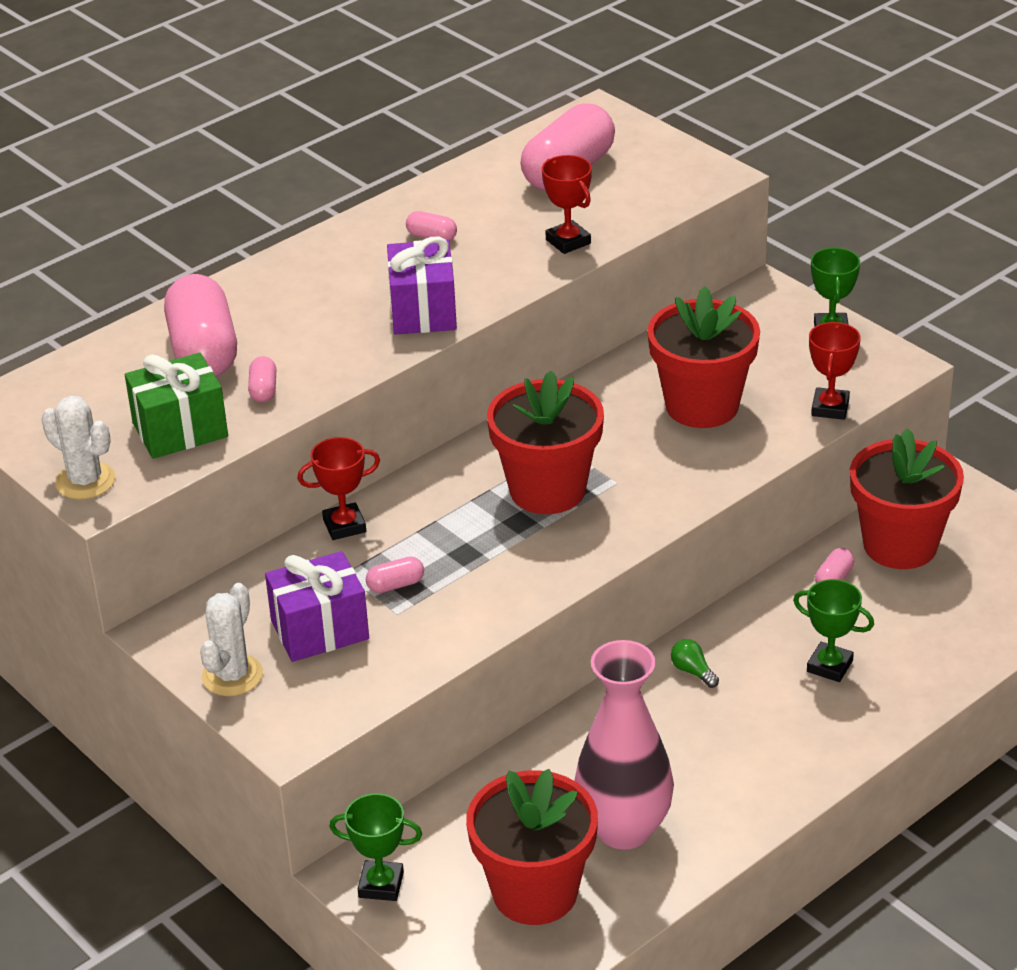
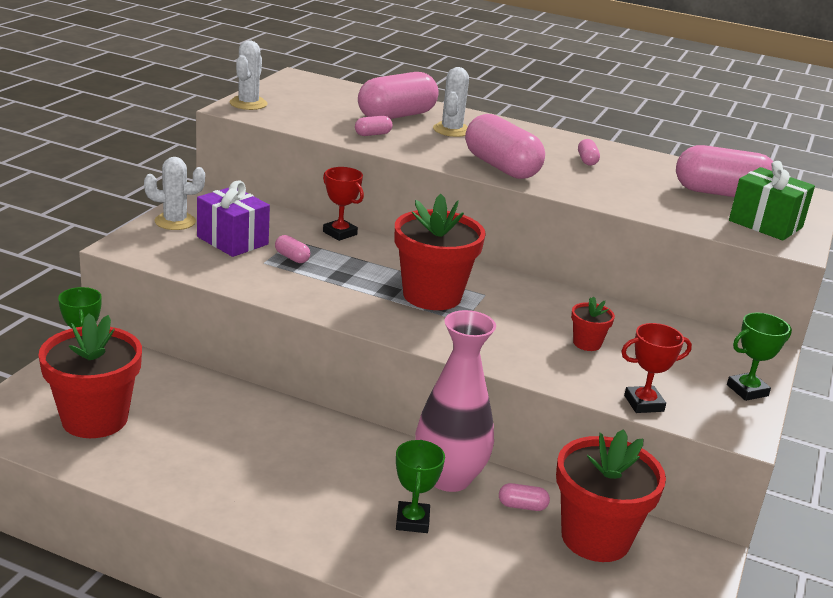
camera: 60 degrees right, 10 degrees down
(180, 430) = (314, 119): green gift -> green gift (765, 224)
(280, 317) = (451, 130): none -> white cactus
(423, 311) = (501, 167): purple gift -> pink capsule
(568, 241) = (636, 202): red trophy -> none
(624, 829) = (173, 447): pink vase -> pink vase (449, 478)
(692, 671) = (362, 450): green light bulb -> none
(702, 406) = (587, 343): red flower pot -> red flower pot, size x0.45

